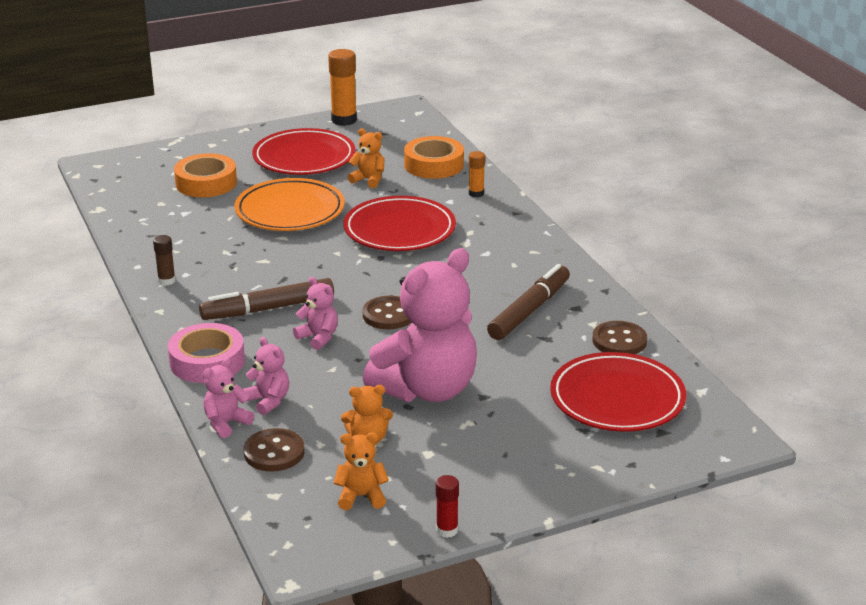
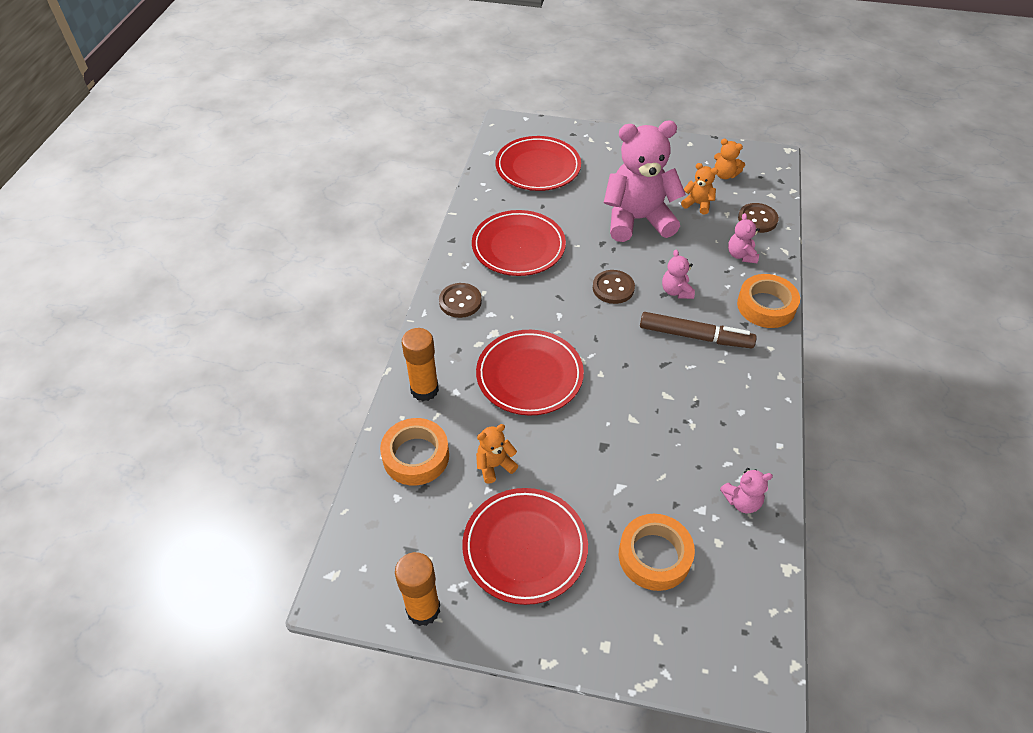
camera: 145 degrees left, 20 degrees up
(166, 281) = (761, 410): brown glue stick -> none
(207, 361) = (766, 306): pink tape -> orange tape
(226, 423) = (776, 251): pink teddy bear -> pink teddy bear (742, 501)
(290, 211) = (601, 455): orange plate -> none
(369, 180) = (494, 465): orange teddy bear -> orange teddy bear turned 90 degrees clockwise
(447, 530) = (694, 142): red glue stick -> none
(476, 193) = (424, 390): orange glue stick -> orange glue stick, size x1.80
(529, 311) = (518, 247): brown marker -> red plate
(619, 341) = (491, 200): brown button -> brown button (460, 301)

